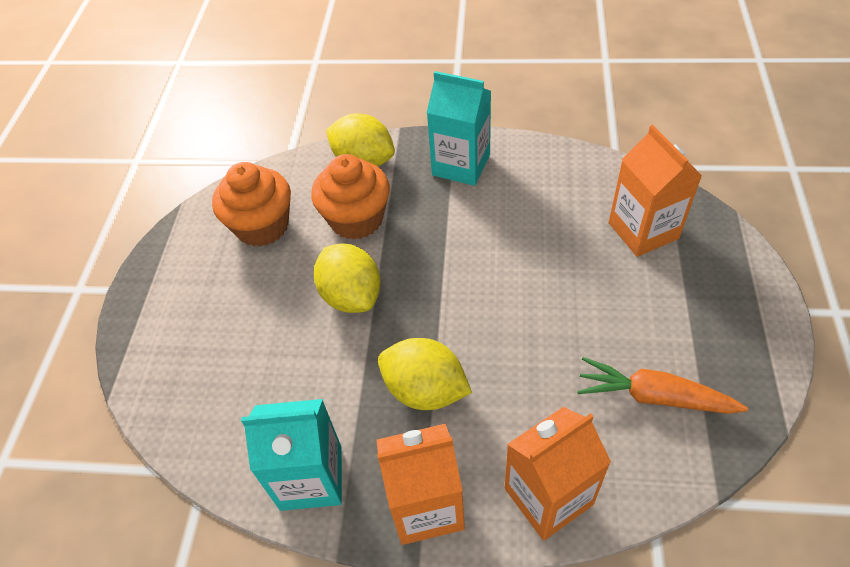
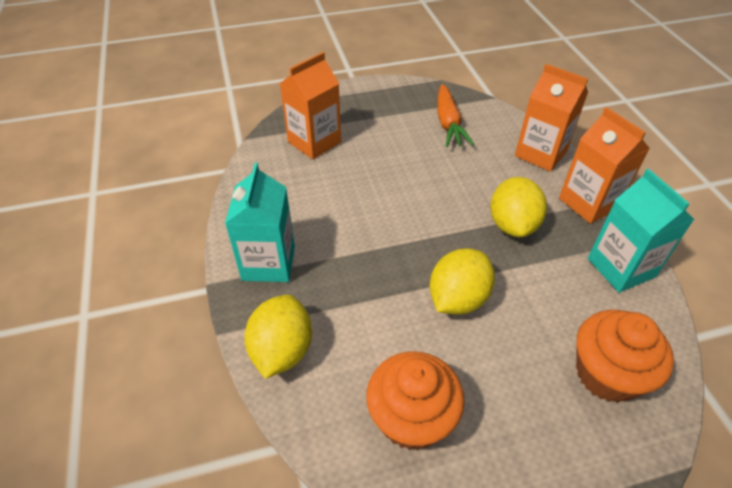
camera: 115 degrees left, 5 degrees down
(356, 219) = (368, 327): orange cupcake -> orange cupcake (607, 374)

